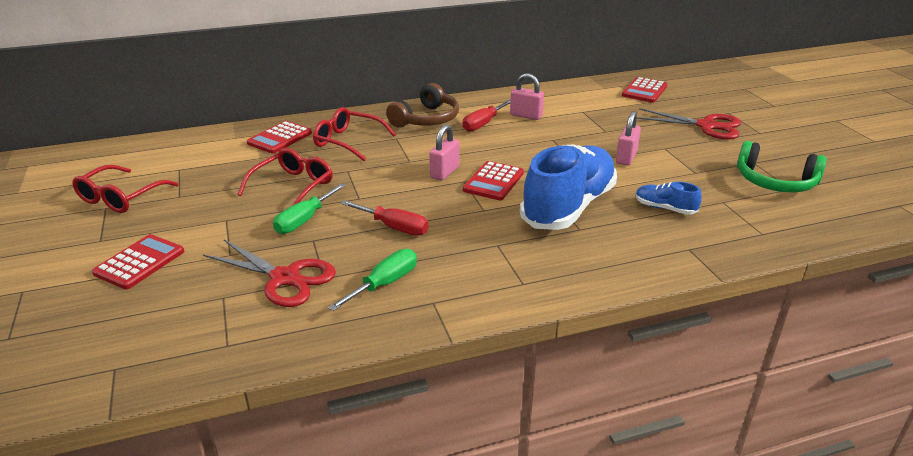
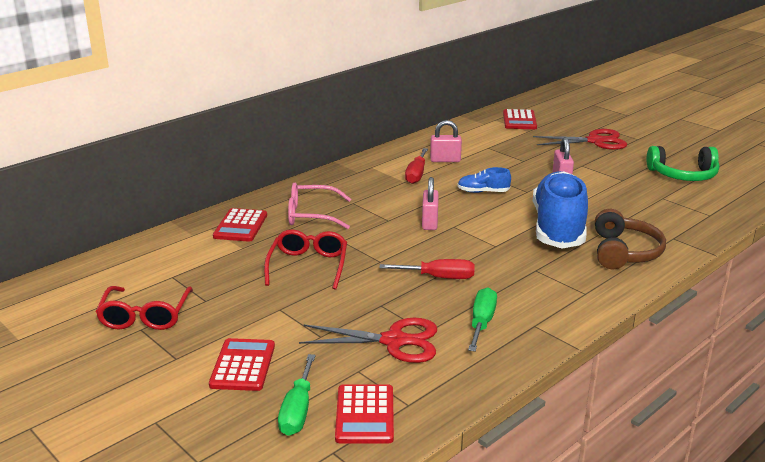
camera: 25 degrees left, 5 degrees down
(304, 220) = (353, 291): green screwdriver -> green screwdriver (298, 410)
(347, 141) = (311, 215): red glasses -> pink glasses
(426, 119) = (361, 180): brown headphones -> brown headphones (624, 252)
(493, 181) = (479, 221): red calculator -> red calculator (365, 415)
(664, 208) = (628, 212): blue shoe -> blue shoe (483, 192)

